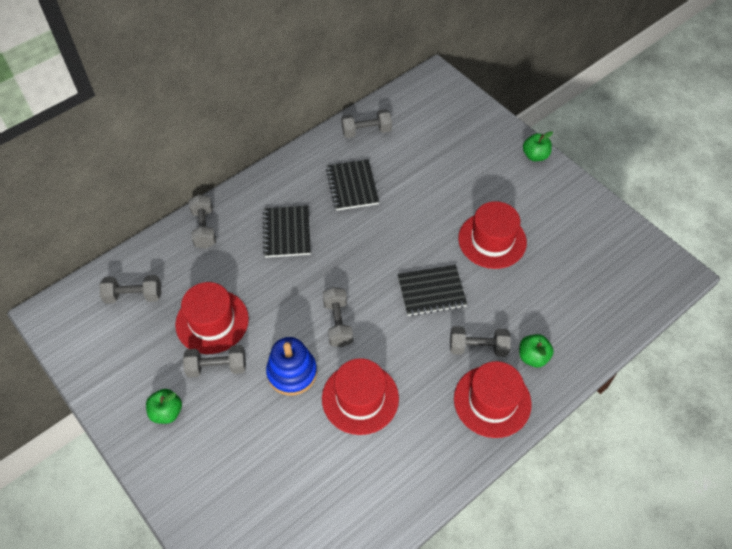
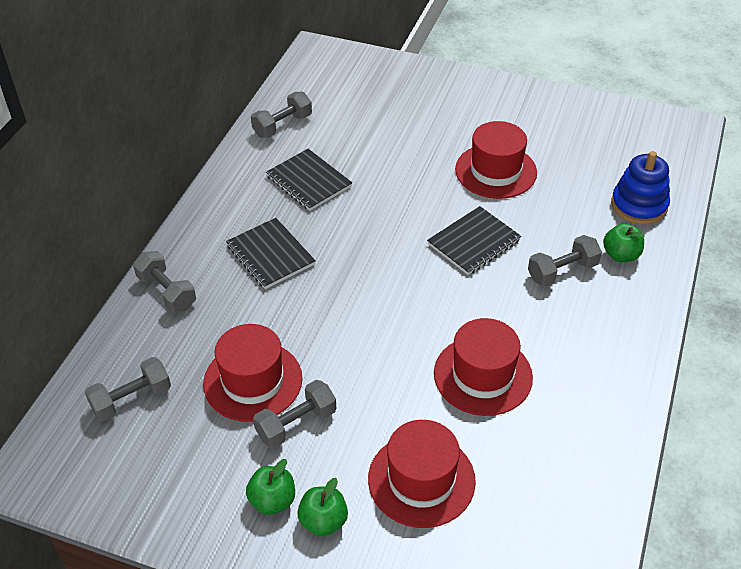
camera: 30 degrees left, 10 degrees down
(292, 372) = (388, 387): blue stacking toy -> blue stacking toy (639, 205)
(338, 323) = (399, 316): grey dumbbell -> none
(492, 401) = (616, 312): red hat -> red hat (421, 480)
(535, 156) = (475, 82): green apple -> green apple (323, 521)

